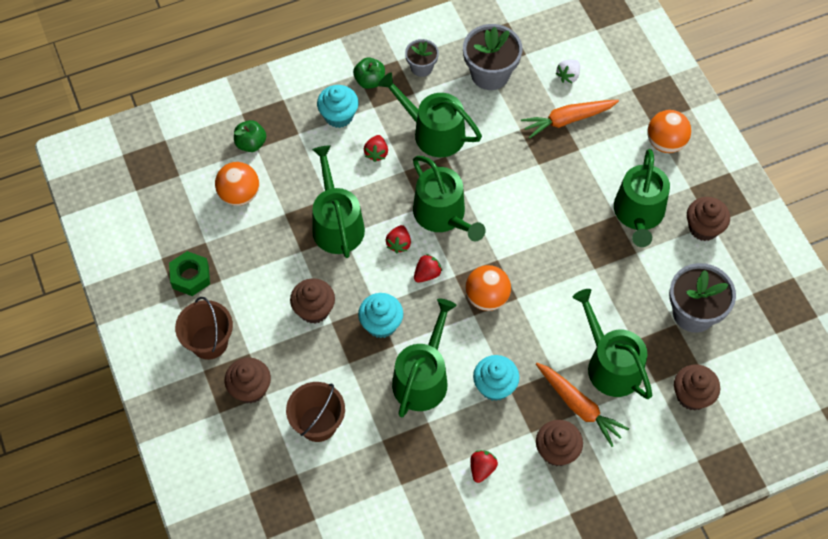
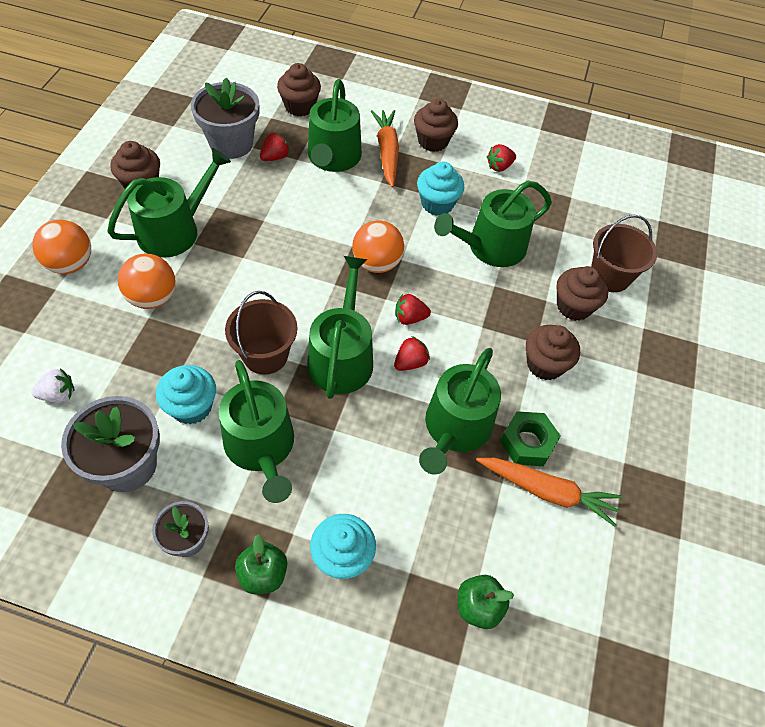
camera: 145 degrees left, 5 degrees down
(190, 277) = (656, 490): green nut -> green nut (527, 443)
(209, 342) = (673, 409): brown bucket -> brown bucket (265, 355)
(239, 194) = (539, 547): orange ball -> orange ball (152, 297)
(250, 388) = (656, 342): brown cupcake -> brown cupcake (573, 306)
(376, 153) = (344, 473): red strawberry -> red strawberry (275, 157)
(381, 324) = (490, 309): turquoise cupcake -> turquoise cupcake (191, 407)
(567, 120) = (120, 351): orange carrot -> orange carrot (547, 492)

